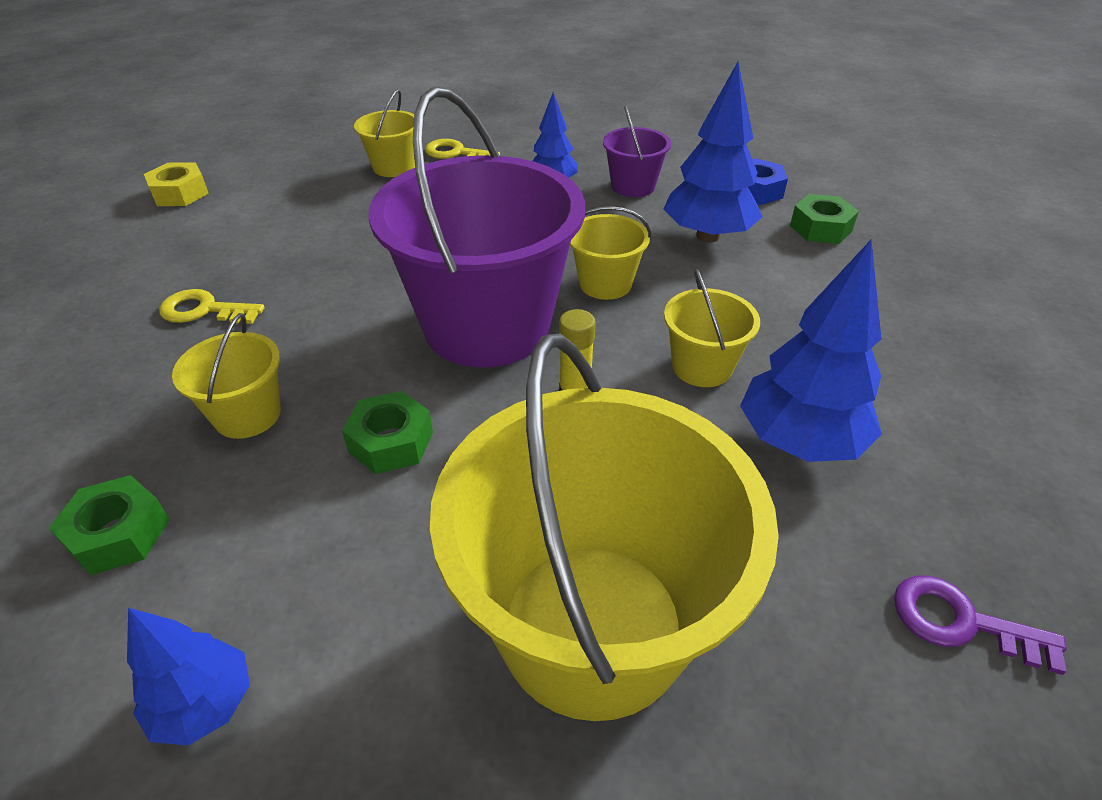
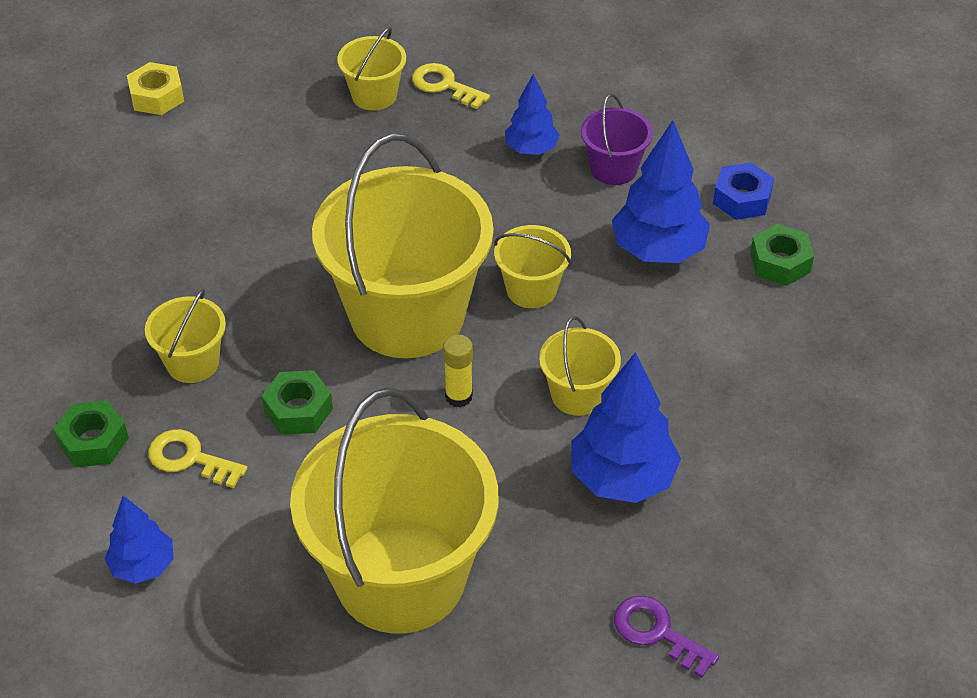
camera: 15 degrees right, 5 degrees up
(204, 310) = (168, 249): yellow key -> yellow key (190, 458)
(487, 325) = (407, 315): purple bucket -> yellow bucket

